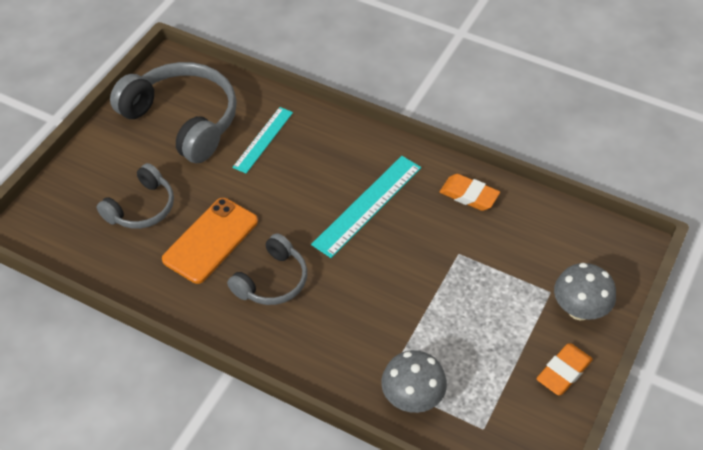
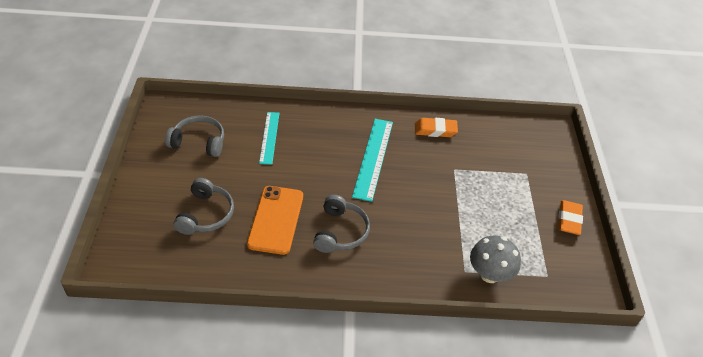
camera: 30 degrees left, 5 degrees down
(183, 120) = (199, 142): grey headphones -> grey headphones, size x0.57
(579, 309) = (551, 178): grey mushroom -> none

